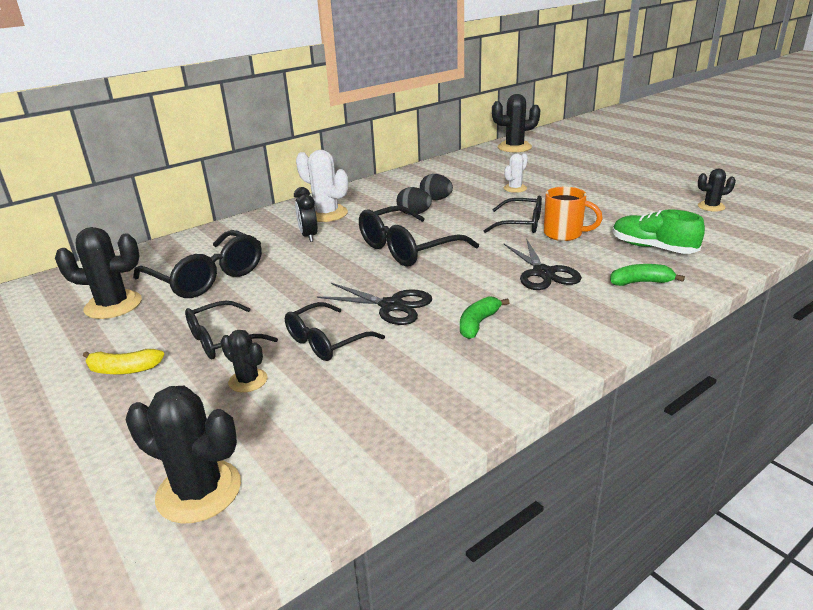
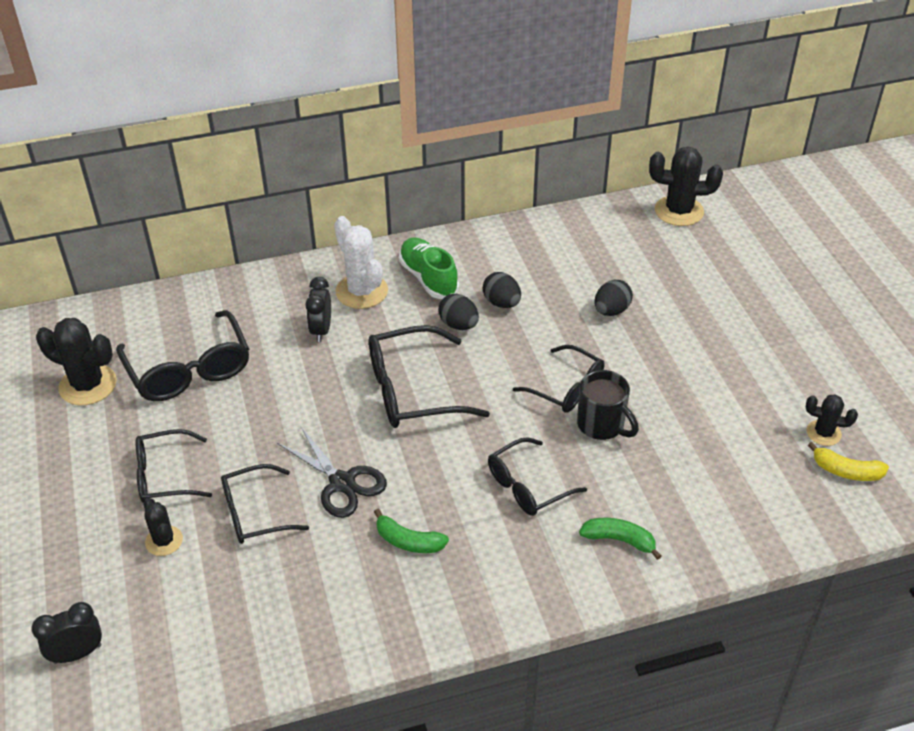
camera: 20 degrees right, 15 degrees up
(124, 369) = (68, 486): yellow banana -> yellow banana (846, 471)
(199, 491) = (77, 653): black cactus -> black clock
(478, 323) = (408, 541): green banana -> green banana turned 120 degrees counterclockwise
(515, 188) = (611, 311): white cactus -> black egg
(543, 273) = (527, 486): black scissors -> black glasses
(564, 234) = (602, 425): orange mug -> black mug
(653, 248) = (682, 486): green shoe -> green shoe (428, 278)

